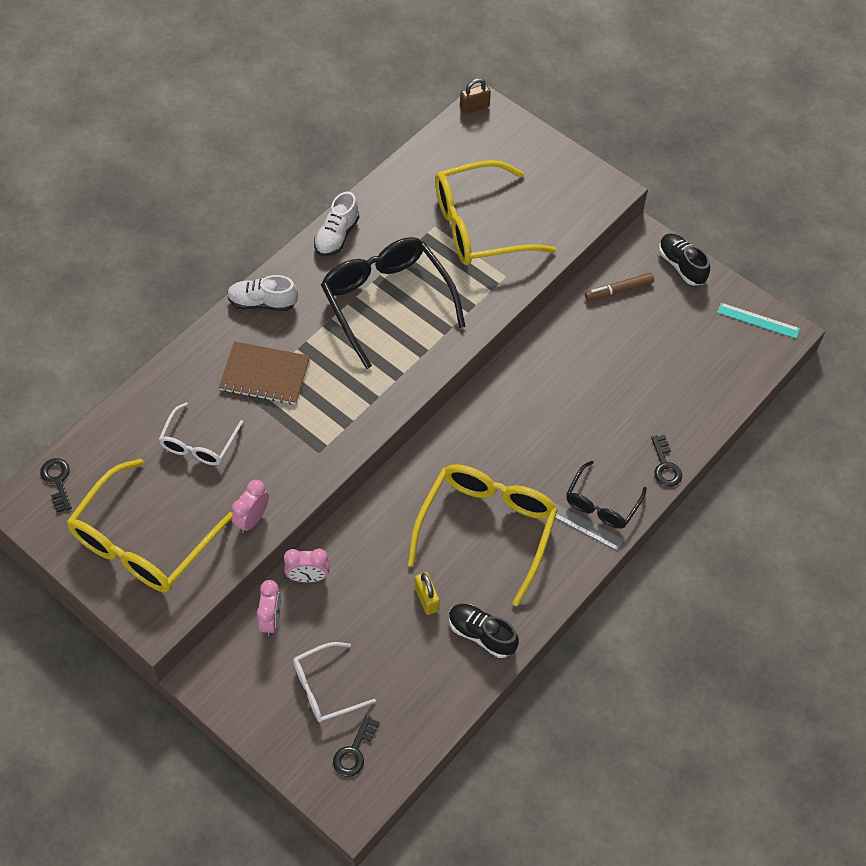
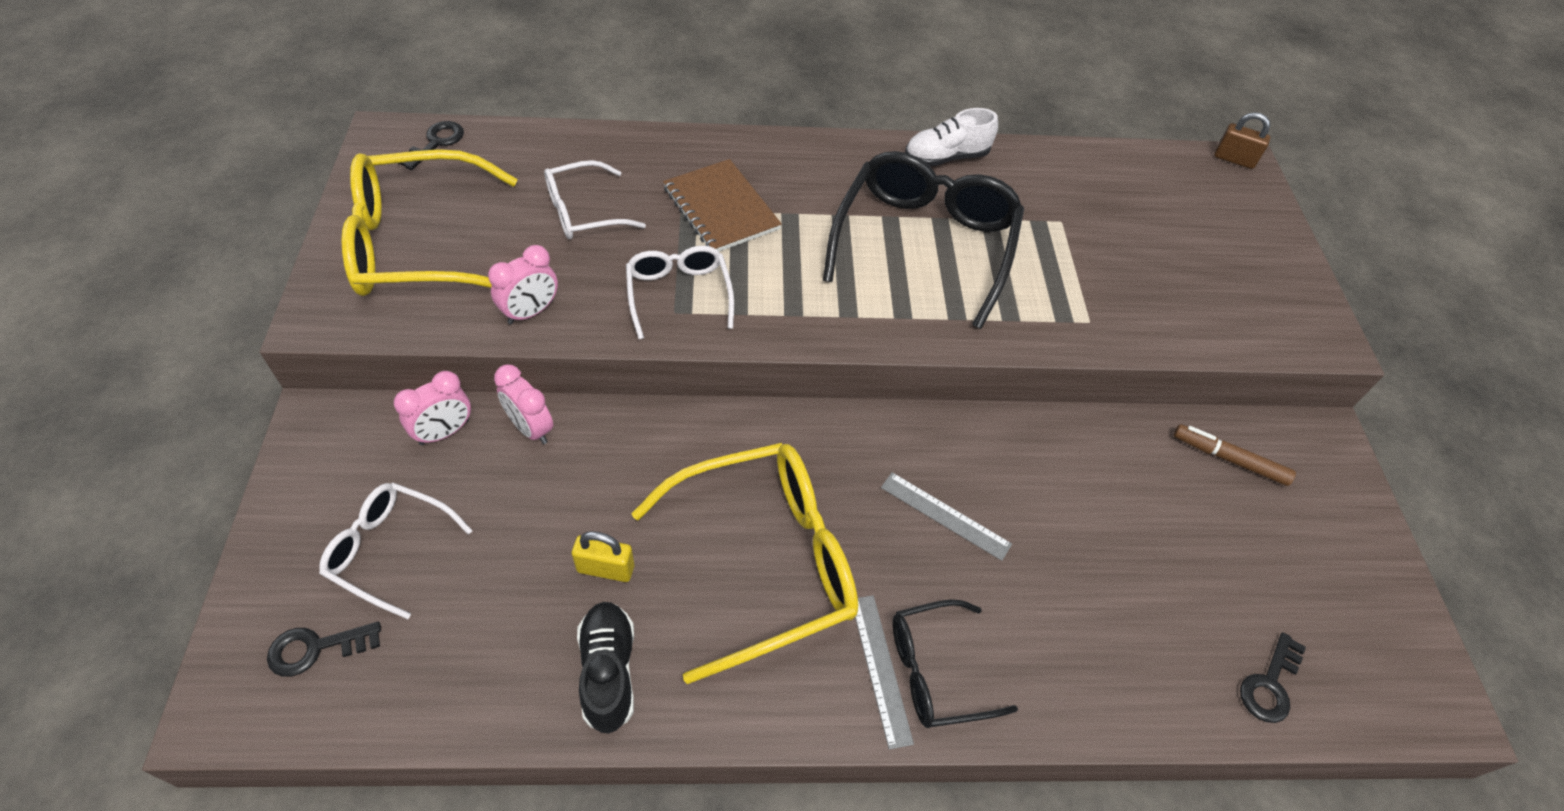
camera: 45 degrees right, 5 degrees down
(252, 519) = (531, 312): pink clock -> pink clock turned 150 degrees clockwise
(262, 303) = (801, 154): white shoe -> none
(308, 441) = (678, 294): none -> white glasses
(426, 599) = (605, 568): yellow padlock -> yellow padlock turned 75 degrees clockwise
(479, 226) = (1114, 257): yellow glasses -> none
(534, 434) = (945, 516): none -> grey ruler
(665, 465) = (1075, 708): black key -> black key (1270, 684)
(681, 265) = (1349, 500): black shoe -> none
(758, 321) = (1409, 654): turquoise ruler -> none

